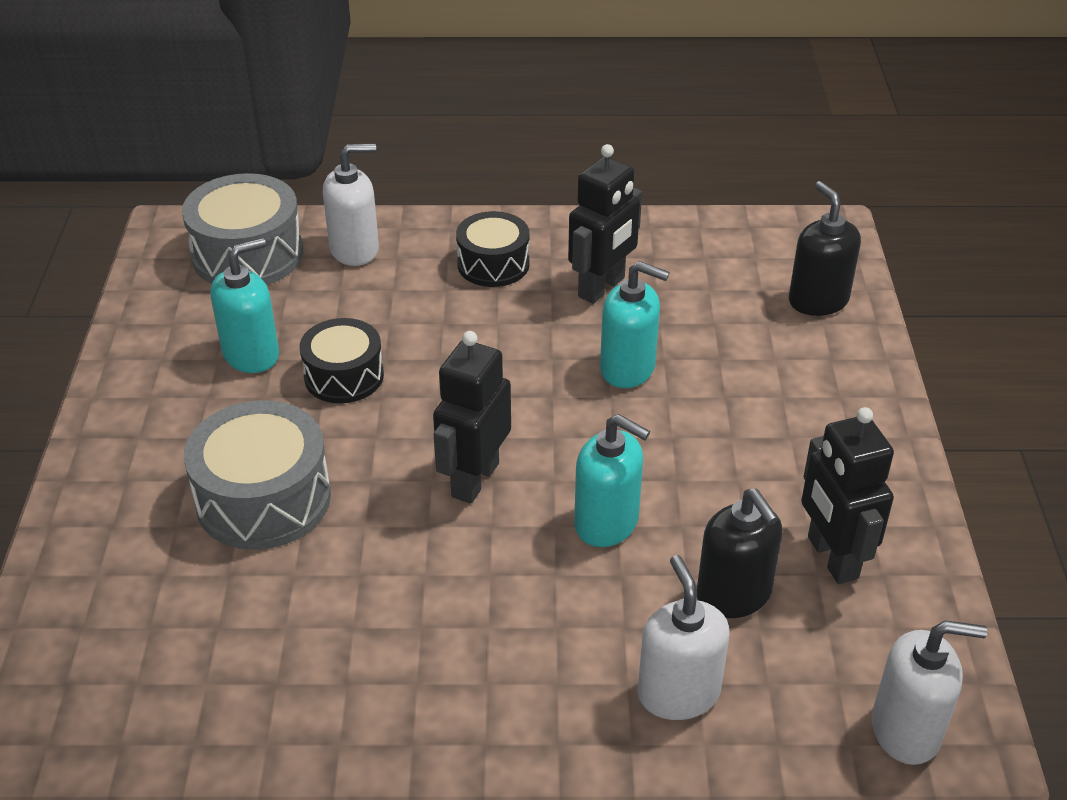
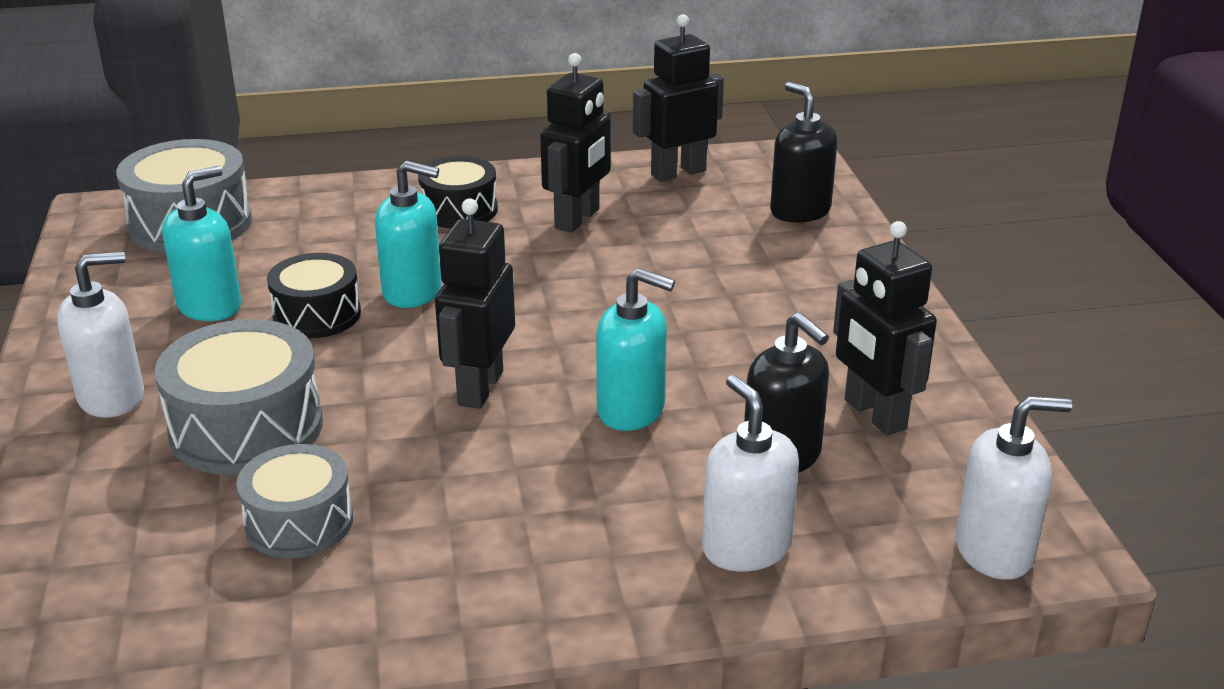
camera: 10 degrees left, 10 degrees down
(293, 609) = (299, 522): none -> grey drum
(355, 249) = (308, 210): white soap dispenser -> white soap dispenser (112, 397)
(628, 368) = (621, 281): turquoise soap dispenser -> turquoise soap dispenser (413, 292)
(709, 239) = (678, 172): none -> black robot

